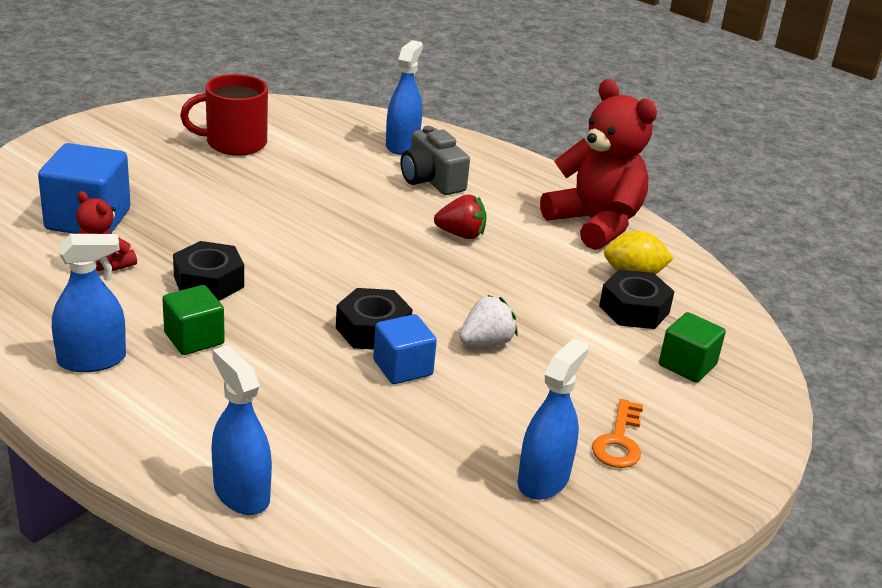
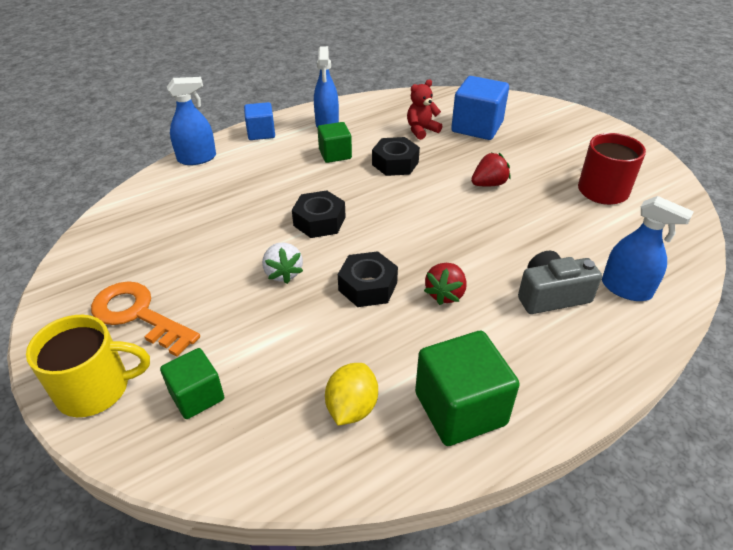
camera: 110 degrees right, 10 degrees up
(243, 210) = (489, 184): none -> red strawberry
(402, 368) = (272, 227): blue cube -> blue cube (261, 133)
(543, 479) = (130, 266): blue spray bottle -> none
(595, 224) = (460, 408): red teddy bear -> green cube
(619, 441) = (138, 315): orange key -> orange key, size x1.59
(634, 309) = (293, 386): black nut -> black nut (367, 286)
(731, 437) = (96, 389): none -> yellow mug

